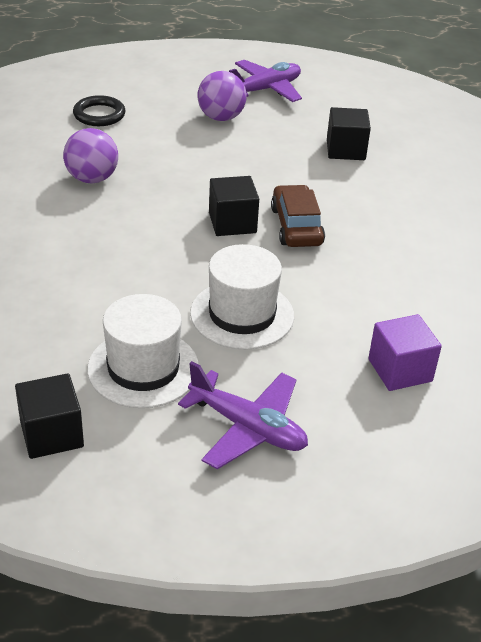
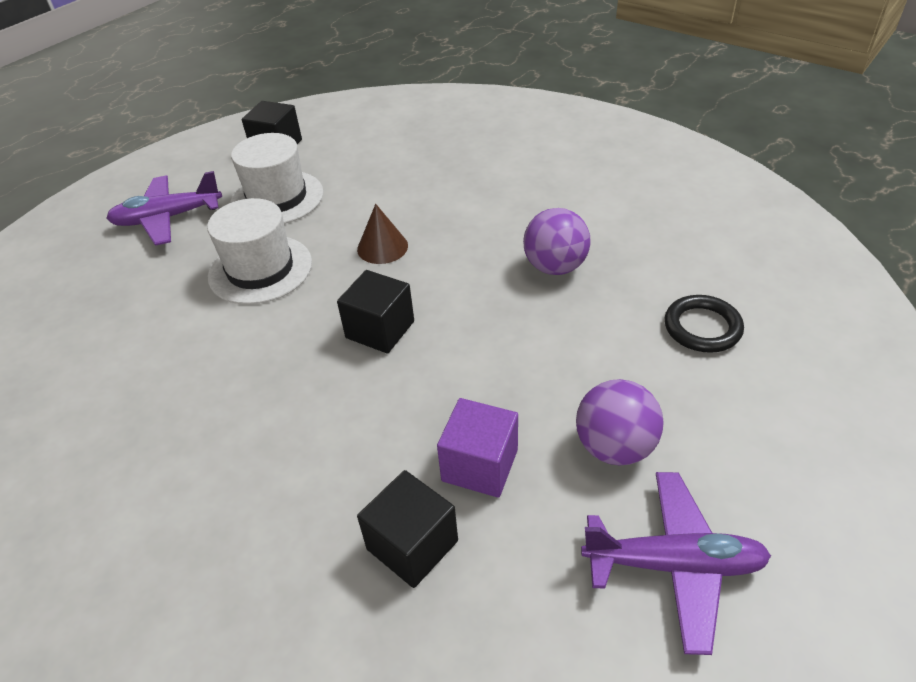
camera: 135 degrees right, 5 degrees up
(148, 264) = (382, 247): none -> brown cone
(265, 90) = (673, 564): purple plane -> purple plane turned 90 degrees counterclockwise
(296, 226) = (321, 376): brown car -> none
(400, 370) = (88, 323): purple cube -> purple cube (480, 465)

